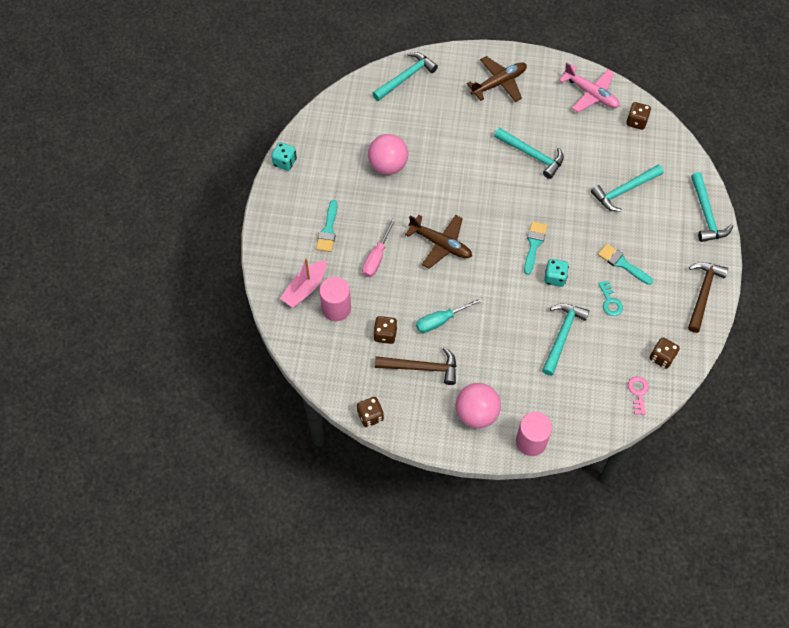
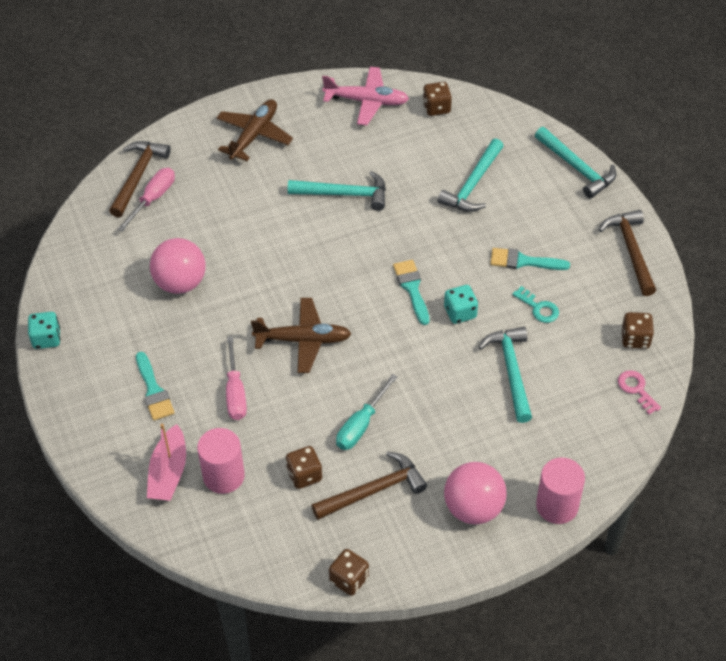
camera: 30 degrees left, 10 degrees down
(406, 77) = (138, 176): turquoise hammer -> brown hammer
(406, 98) = (153, 198): none -> pink screwdriver

